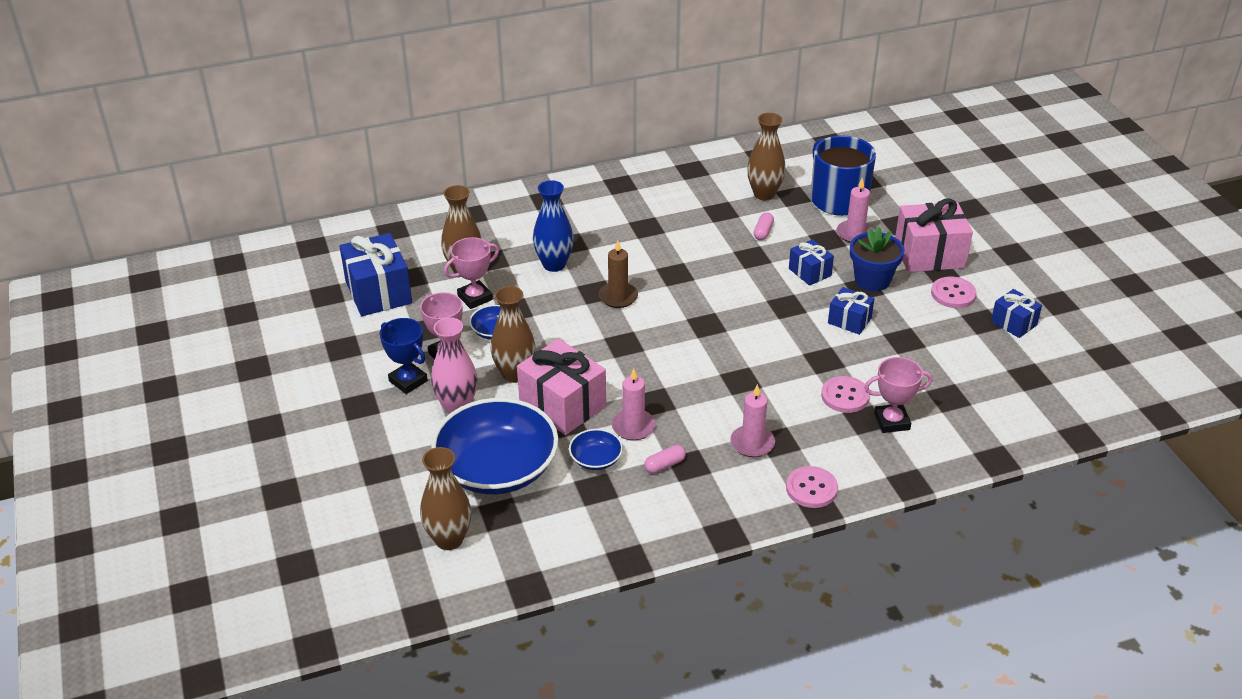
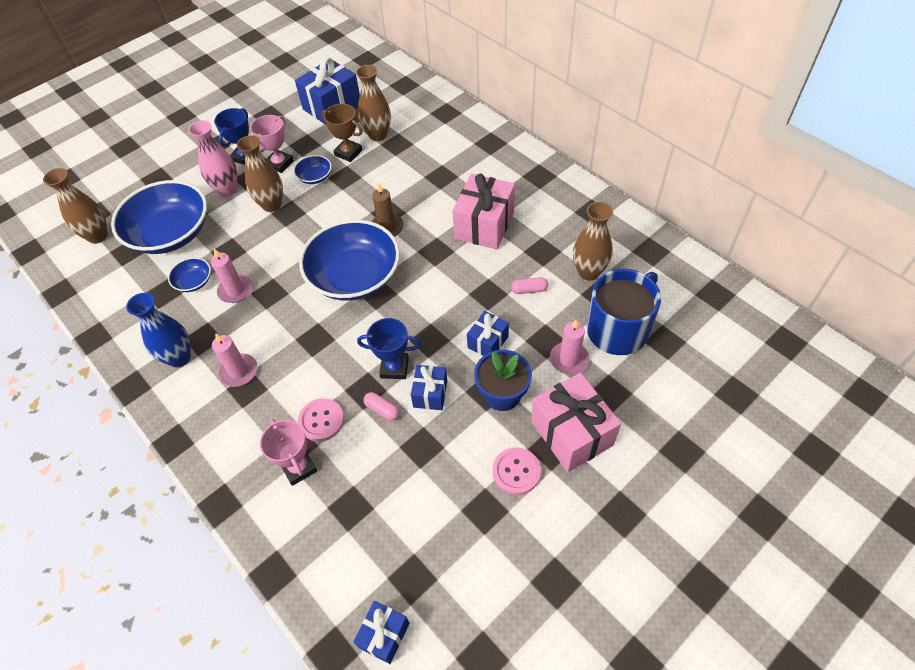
camera: 70 degrees right, 15 degrees up
(475, 298) = (348, 153): pink trophy -> brown trophy
(554, 265) = (409, 178): blue vase -> blue vase (179, 358)
(562, 405) = (247, 242): pink gift -> pink gift (484, 225)
(664, 465) = (198, 324): pink capsule -> pink capsule (382, 410)
(672, 335) = (354, 276): none -> blue bowl
(807, 335) = (394, 368): none -> blue trophy
(811, 488) = (195, 430): pink button -> none
(1013, 323) = (495, 543): blue gift -> blue gift (384, 635)

